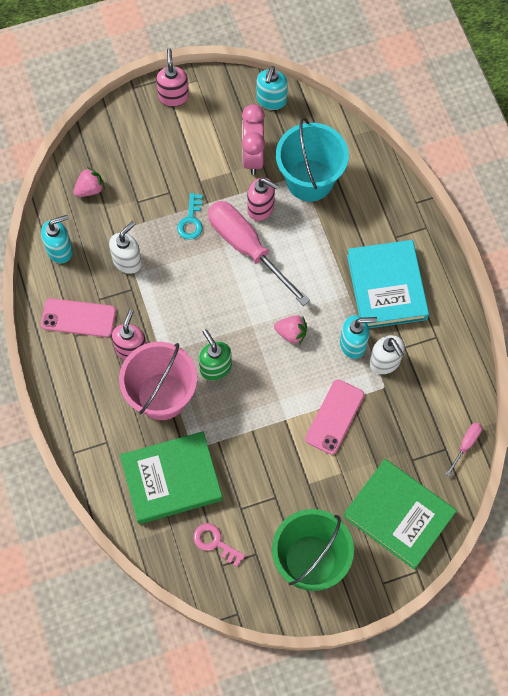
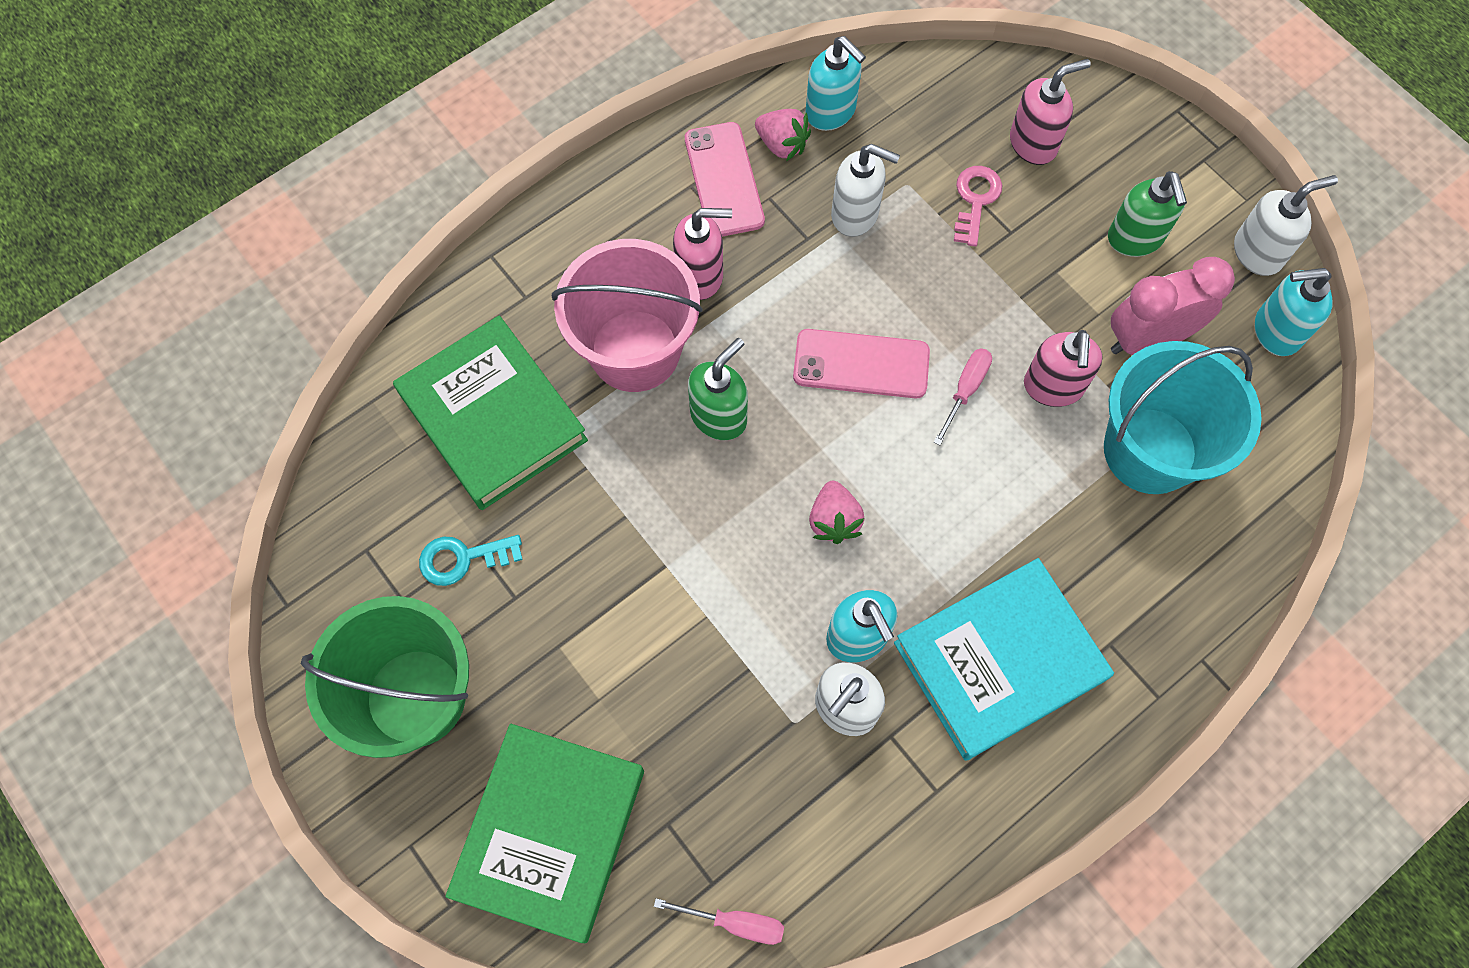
camera: 70 degrees right, 0 degrees up
(90, 189) = (958, 114): pink strawberry -> pink strawberry (782, 145)
(173, 96) = (1195, 175): pink soap dispenser -> pink soap dispenser (1033, 143)
(191, 221) = (974, 283): turquoise key -> turquoise key (463, 558)
(197, 138) = (1135, 239): none -> green soap dispenser
(215, 542) = (402, 524): pink key -> pink key (975, 200)
(227, 88) = (1258, 252): none -> white soap dispenser
(247, 248) = (965, 390): pink screwdriver -> pink screwdriver, size x0.43
(334, 417) = (702, 650): pink phone -> pink phone (861, 364)

